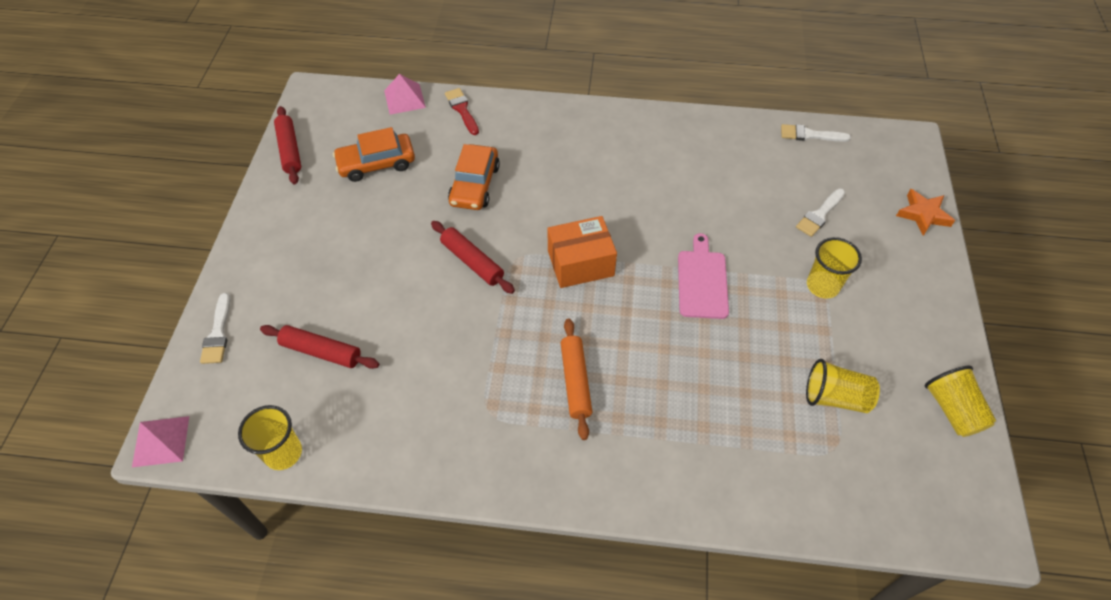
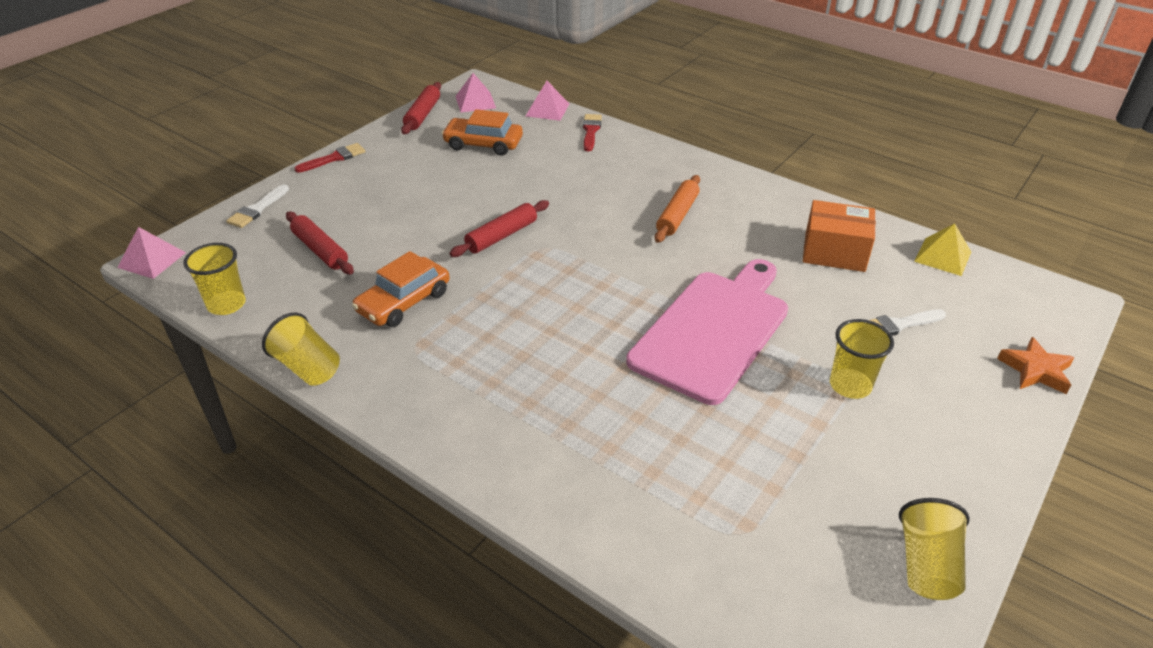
camera: 30 degrees right, 15 degrees down
(244, 239) = (334, 158): none -> red brush
(329, 114) = (475, 102): none -> pink pyramid
(472, 262) = (501, 236): red rolling pin -> red rolling pin turned 60 degrees clockwise
(475, 185) = (554, 184): orange car -> orange car (404, 302)
(575, 381) = (514, 358): orange rolling pin -> orange rolling pin (677, 215)
(580, 263) = (600, 272): orange box -> orange box (834, 252)
(702, 281) = (713, 330): pink cutting board -> pink cutting board, size x1.83
(809, 135) = (942, 256): white brush -> yellow pyramid
(835, 397) = (782, 488): yellow cup -> yellow cup (308, 367)

